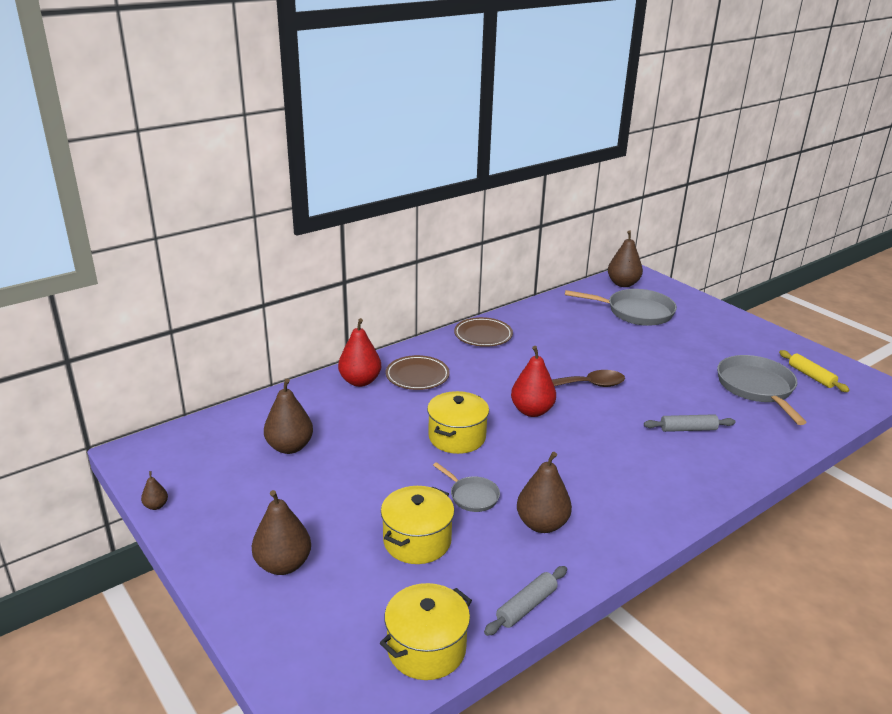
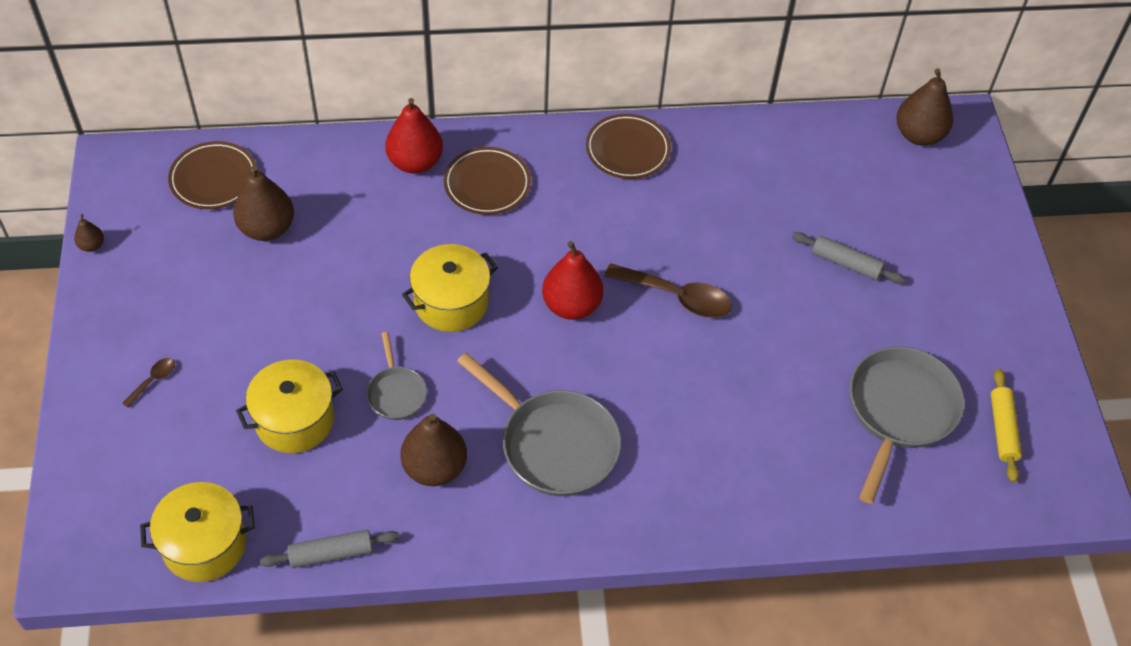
camera: 30 degrees right, 25 degrees up
(223, 436) = (214, 179): none -> brown plate
(283, 564) = (153, 380): brown pear -> brown spoon
(635, 312) = (878, 199): grey pan -> grey pan (554, 444)
(688, 429) = (734, 428): grey rolling pin -> grey rolling pin (846, 263)

